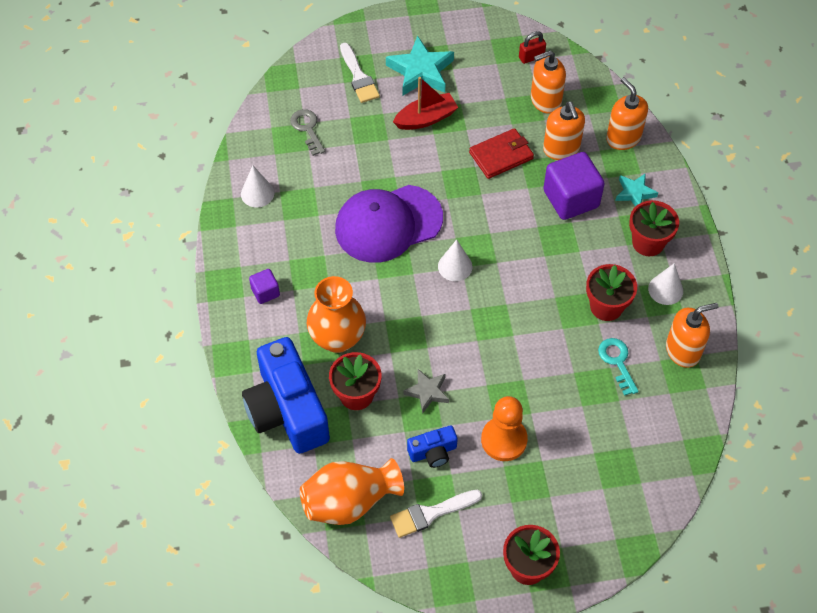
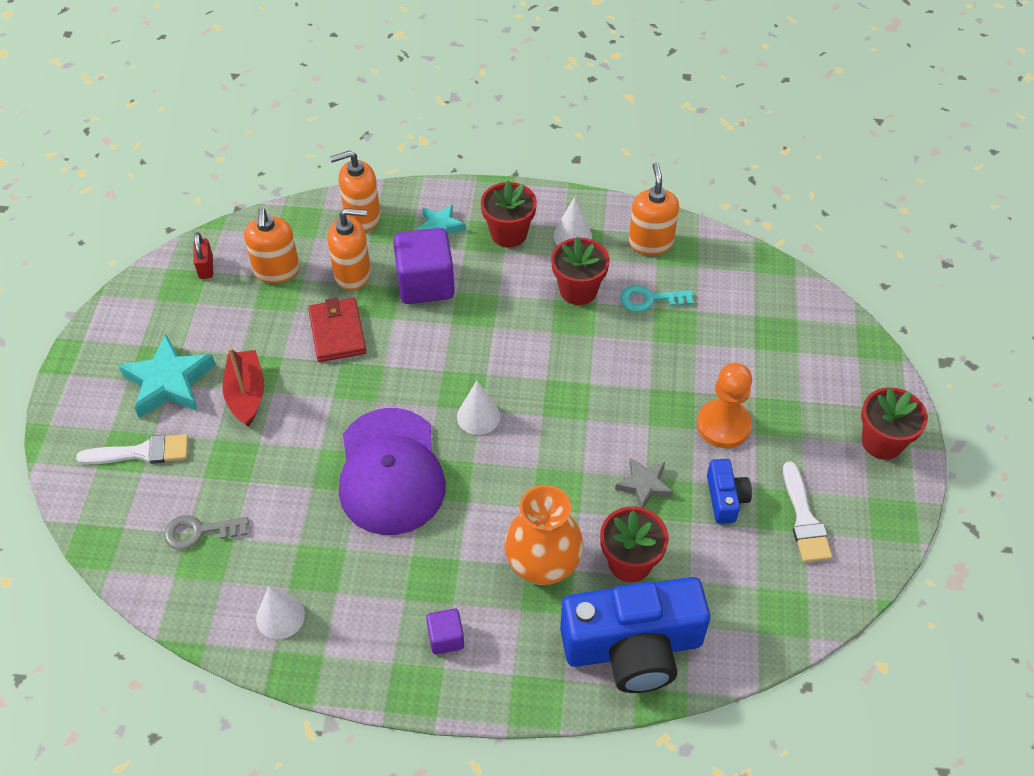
camera: 75 degrees left, 5 degrees down
(349, 501) = (775, 602): orange vase -> none

